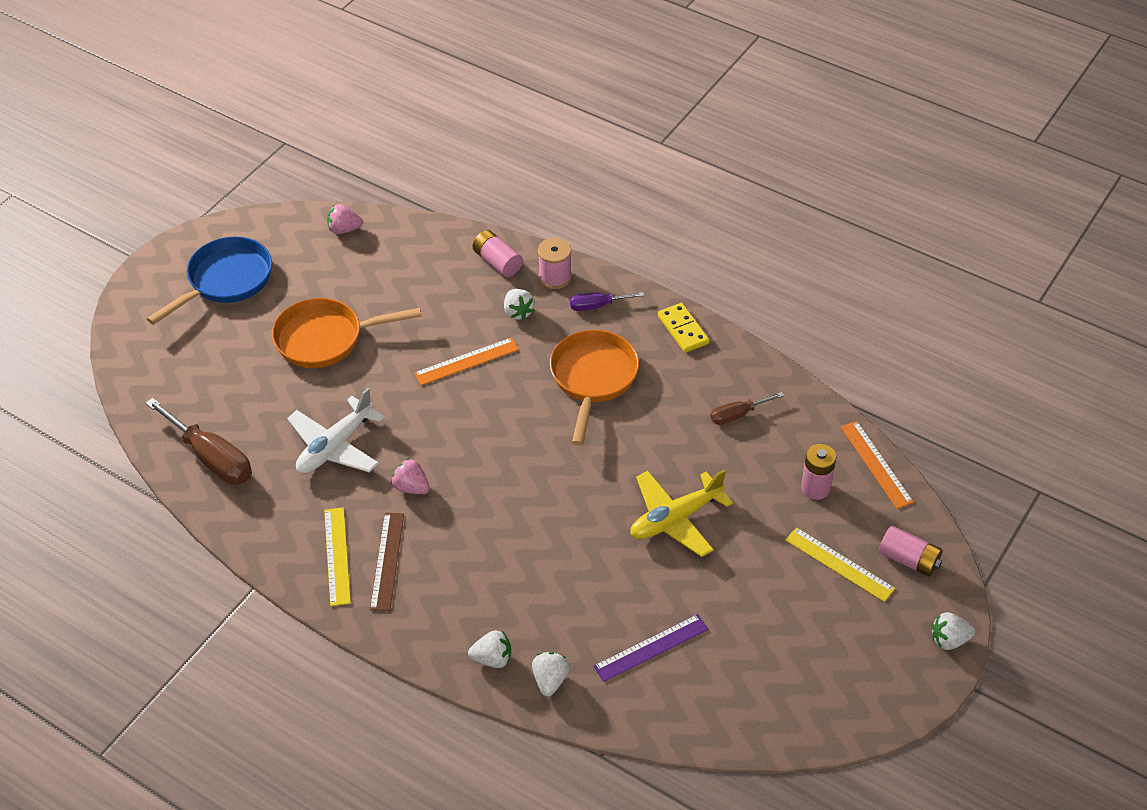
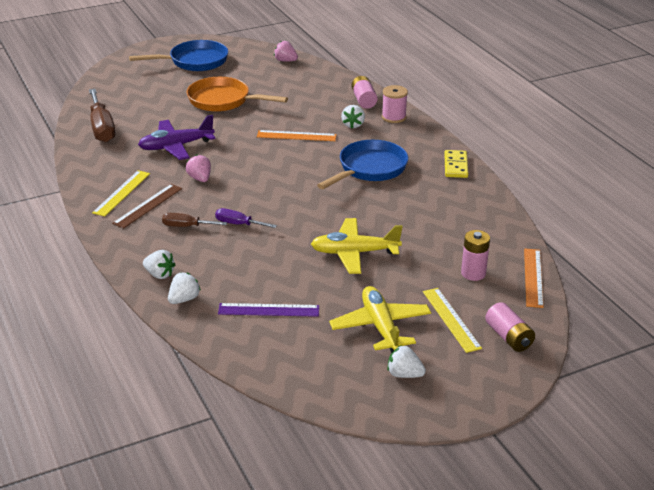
camera: 30 degrees right, 15 degrees down
(335, 446) = (176, 146): white plane -> purple plane
(593, 378) = (369, 169): orange pan -> blue pan
(597, 306) = (408, 137): purple screwdriver -> purple screwdriver (238, 224)
(737, 415) = (452, 218): brown screwdriver -> brown screwdriver (186, 226)
(779, 610) = (380, 326): none -> yellow plane
(949, 640) = (498, 394): white strawberry -> white strawberry (404, 374)

